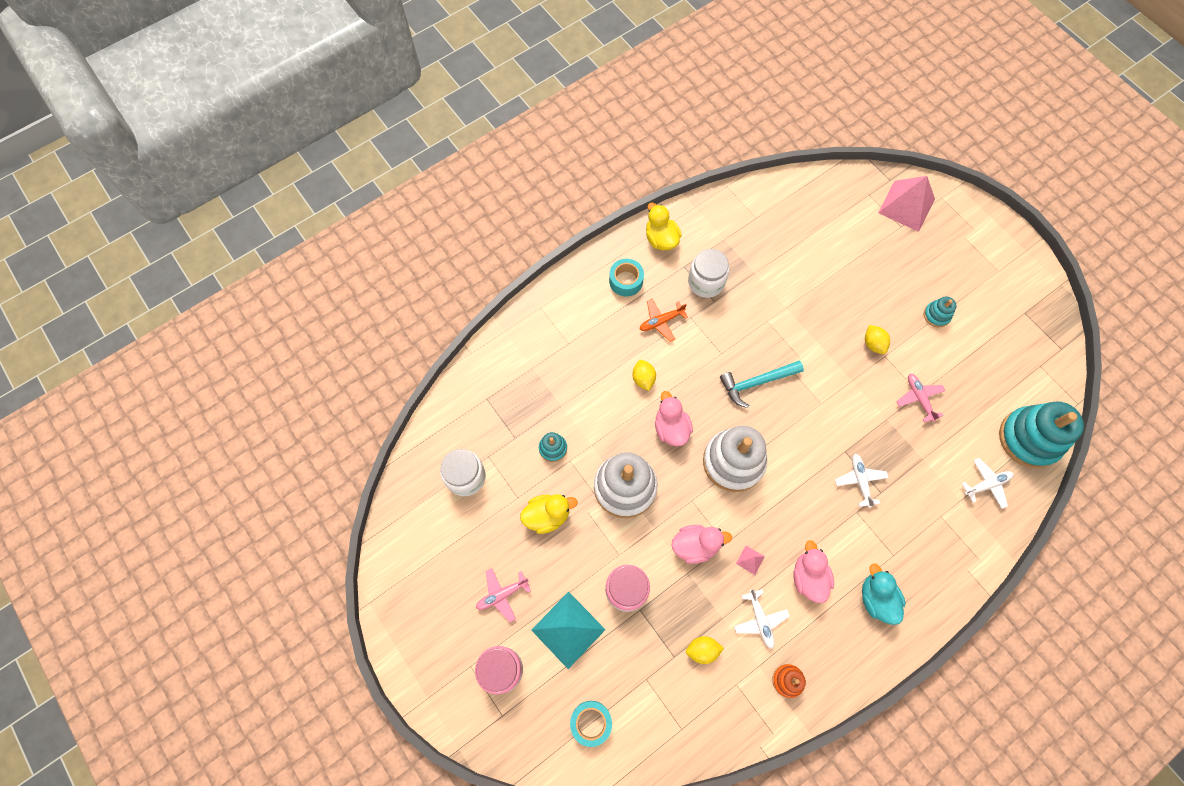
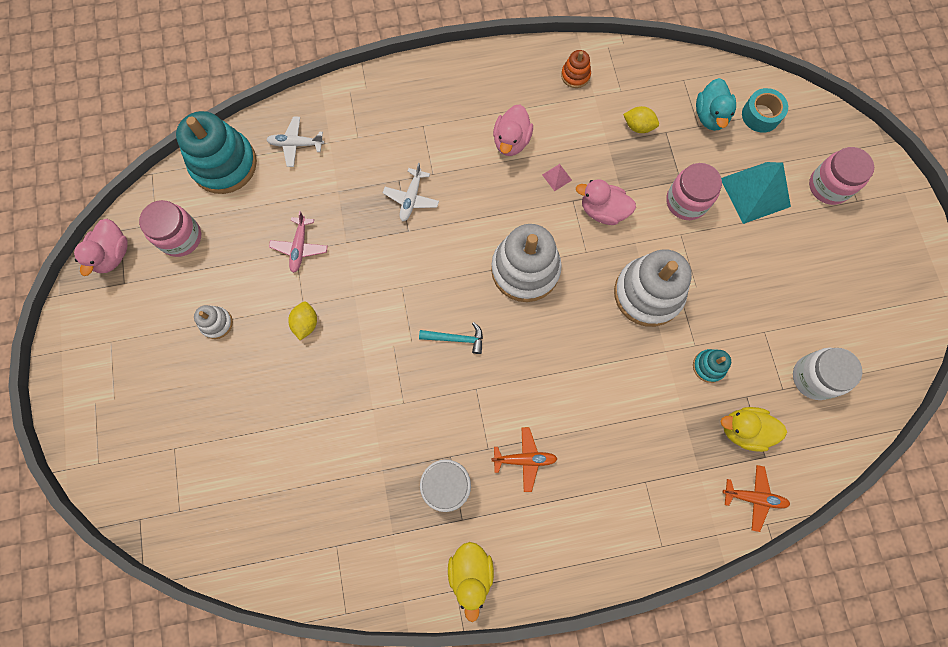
camera: 155 degrees left, 5 degrees up
(486, 367) = (754, 497): none -> orange plane
(502, 594) = (809, 247): pink plane -> none
(547, 516) = (739, 300): yellow duck -> yellow duck (744, 430)
(626, 281) = (542, 533): turquoise tape -> none
(643, 379) = (577, 399): yellow lemon -> none
(671, 428) = (572, 331): pink duck -> pink duck (113, 255)
(756, 382) = (456, 339): turquoise hammer -> turquoise hammer, size x0.66
(760, 620) = (574, 127): white plane -> none
(876, 598) = (461, 100): turquoise duck -> turquoise duck (710, 116)
(906, 206) = (147, 473): pink pyramid -> none
(936, 315) = (216, 323): turquoise stacking toy -> white stacking toy
(1013, 364) = (180, 237): none -> pink jar

